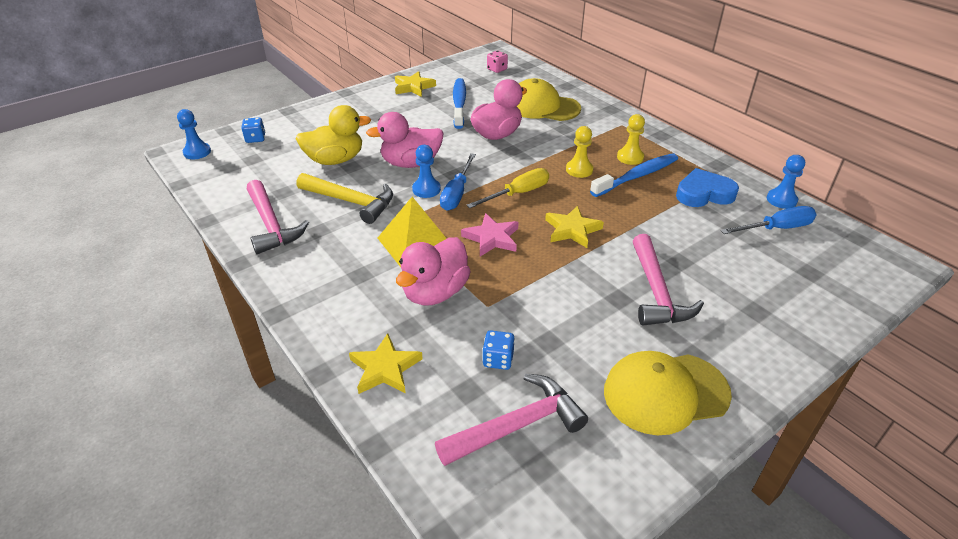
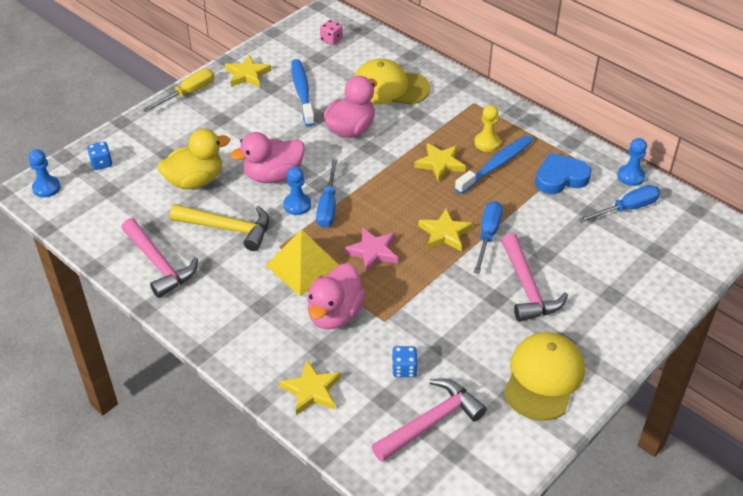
camera: 10 degrees left, 5 degrees up
(518, 193) = (386, 199): yellow screwdriver -> yellow screwdriver (188, 93)
(579, 170) = (440, 164): yellow pawn -> yellow star
(618, 237) = (488, 235): none -> blue screwdriver
(665, 393) = (543, 378): yellow cap -> yellow cap turned 135 degrees clockwise

